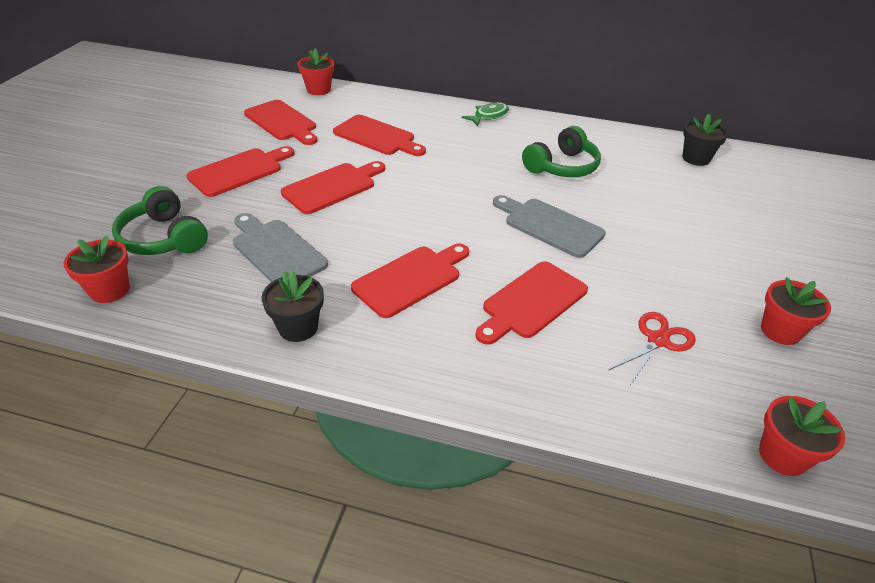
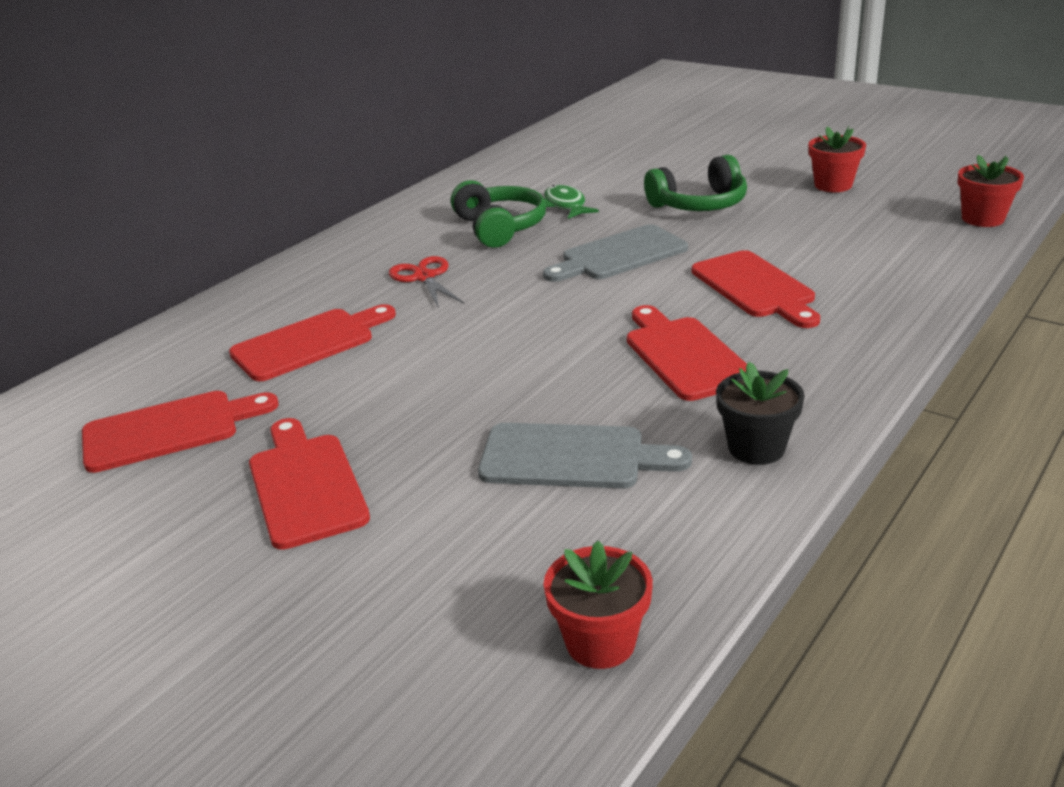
camera: 65 degrees left, 10 degrees down
(163, 238) = (471, 578): green headphones -> green headphones (699, 204)
(276, 251) = (571, 457): grey cutting board -> grey cutting board turned 150 degrees counterclockwise
(318, 90) = (85, 383): red flower pot -> none
(332, 187) = (427, 395): red cutting board -> none
(488, 116) = (331, 252): green fish -> green fish (566, 205)
(657, 340) = (833, 237): red scissors -> red scissors (424, 277)
(696, 158) = (537, 158): black flower pot -> none

